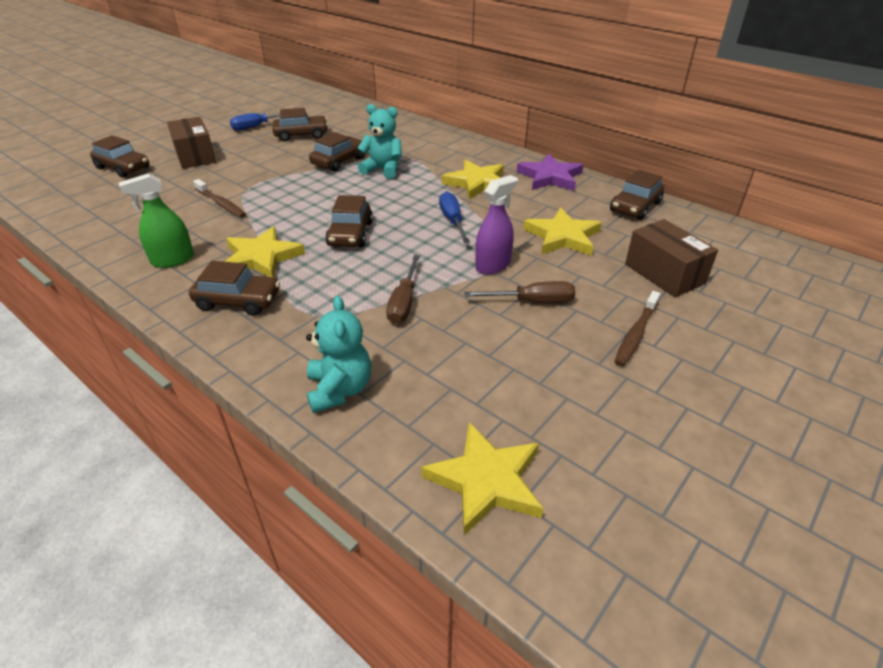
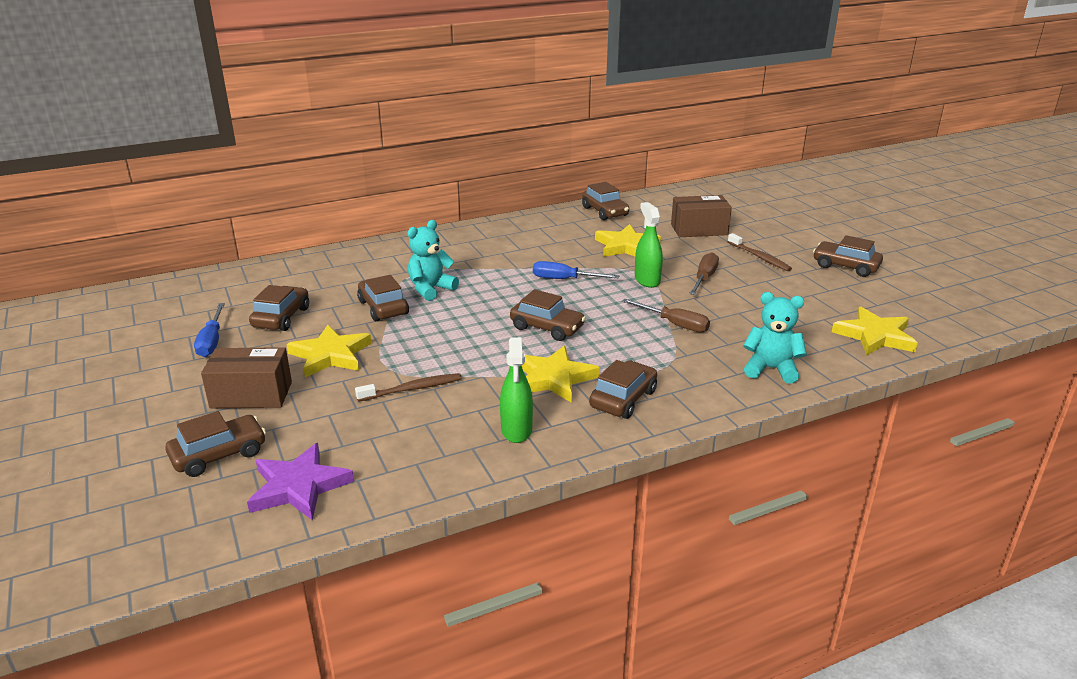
camera: 65 degrees left, 10 degrees down
(477, 183) = (506, 255): yellow star -> yellow star (330, 355)
(493, 265) = (647, 280): purple spray bottle -> green spray bottle
(550, 177) = (527, 225): purple star -> purple star (299, 486)
(694, 422) = (845, 266): none -> brown car

